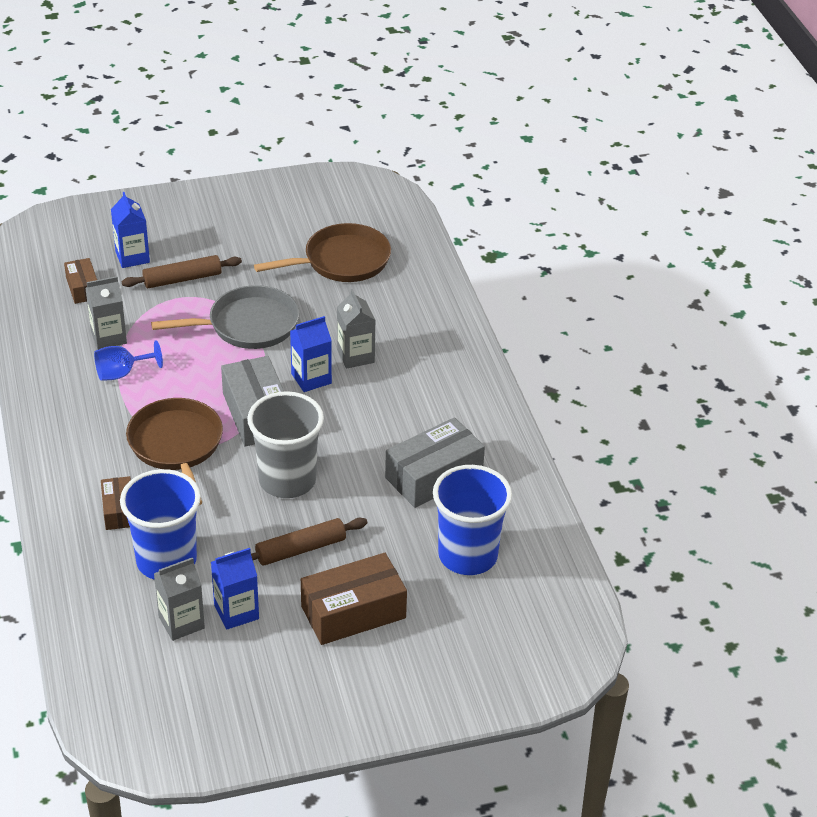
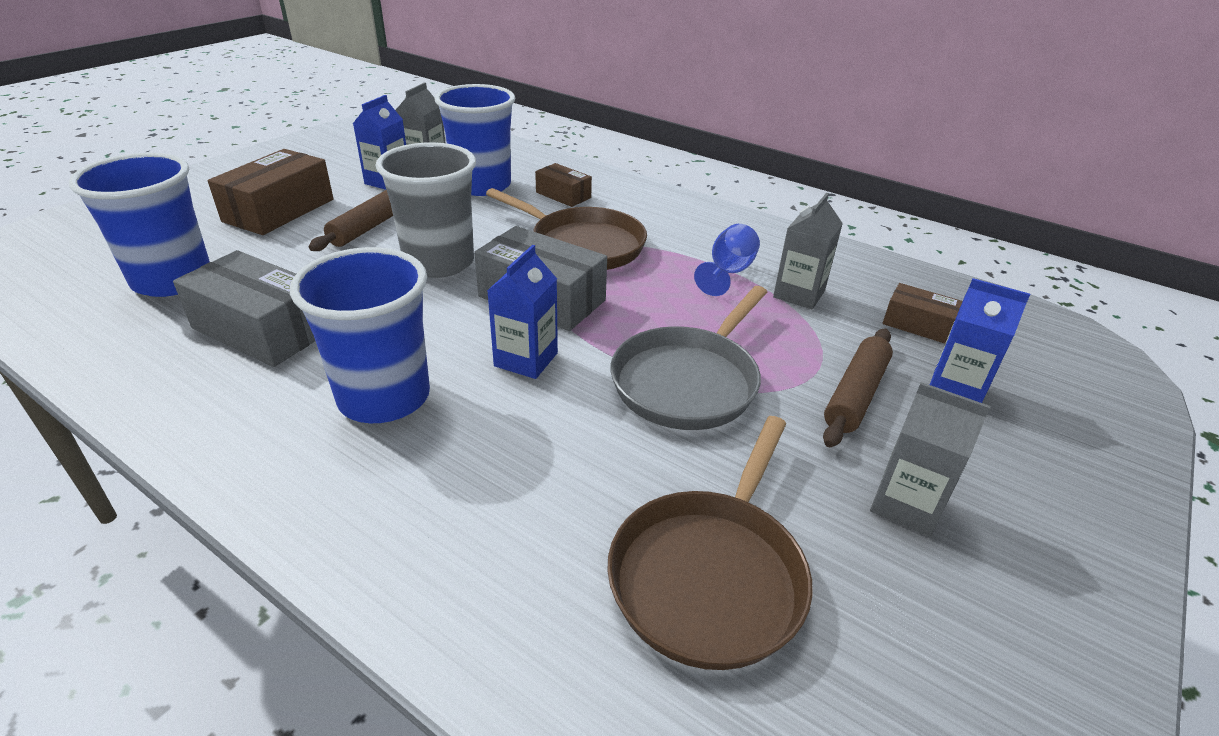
camera: 140 degrees right, 5 degrees down
(355, 356) = (498, 416): grey carton -> grey carton (906, 505)
(399, 394) = (384, 397): none -> blue cup
(434, 476) = (262, 329): grey box -> grey box turned 75 degrees counterclockwise

